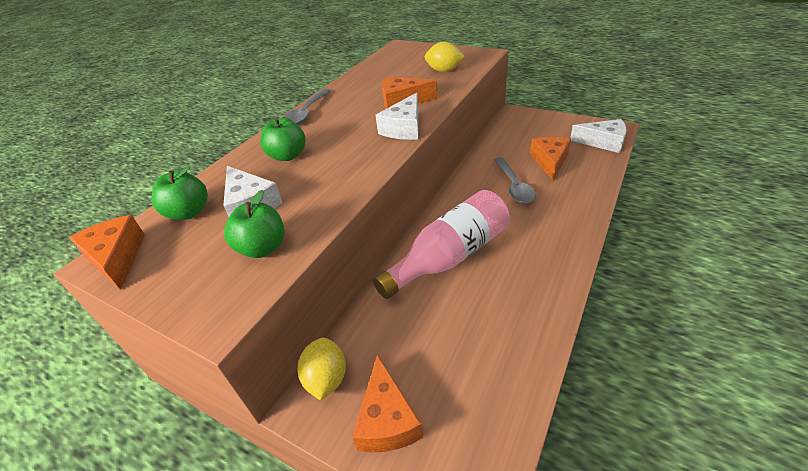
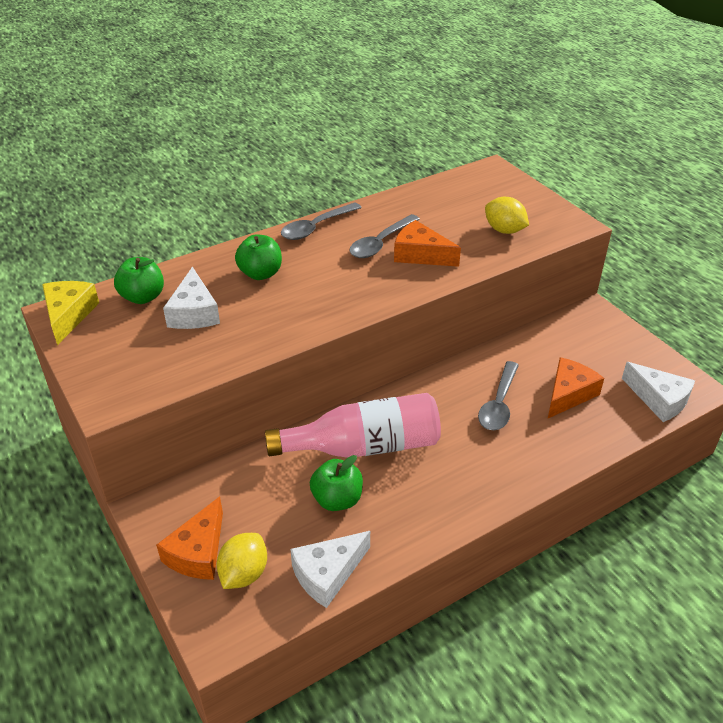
camera: 25 degrees right, 0 degrees up
(117, 258) = (69, 315): orange cheese -> yellow cheese
(263, 248) = (175, 360): green apple -> green apple (337, 499)
(326, 379) = (177, 497): yellow lemon -> yellow lemon (244, 574)
(366, 105) = (380, 243): none -> grey spoon
(404, 128) = (390, 290): white cheese -> white cheese (327, 574)

